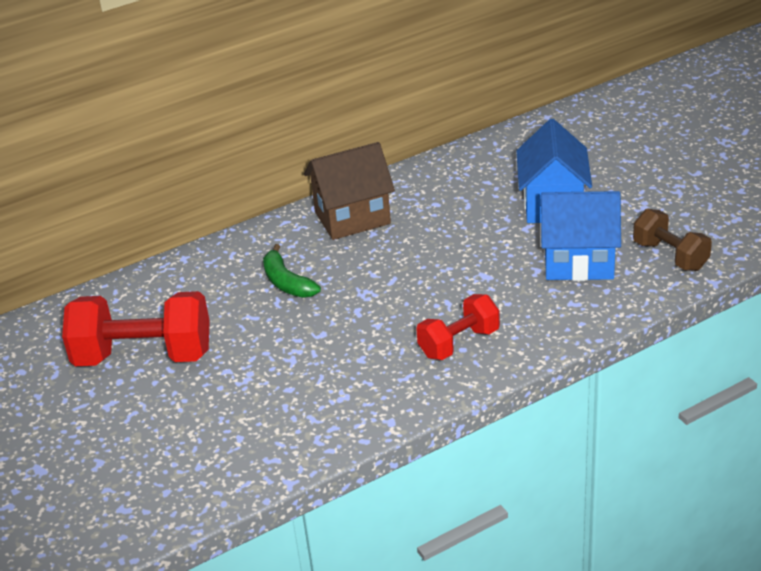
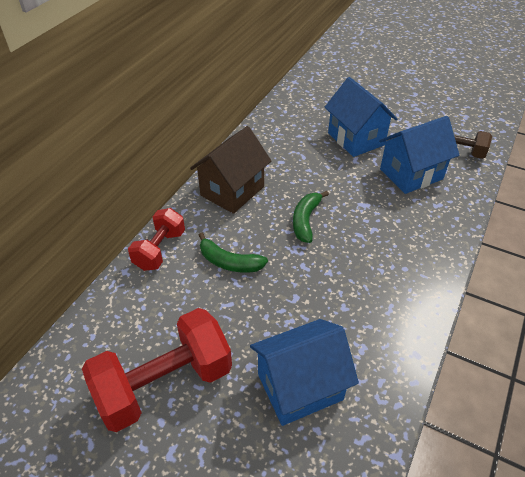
camera: 35 degrees left, 10 degrees up
(255, 402) = (300, 387): none -> blue house
(402, 270) = (305, 220): none -> green banana
(459, 343) = (398, 264): red dumbbell -> red dumbbell (160, 250)

